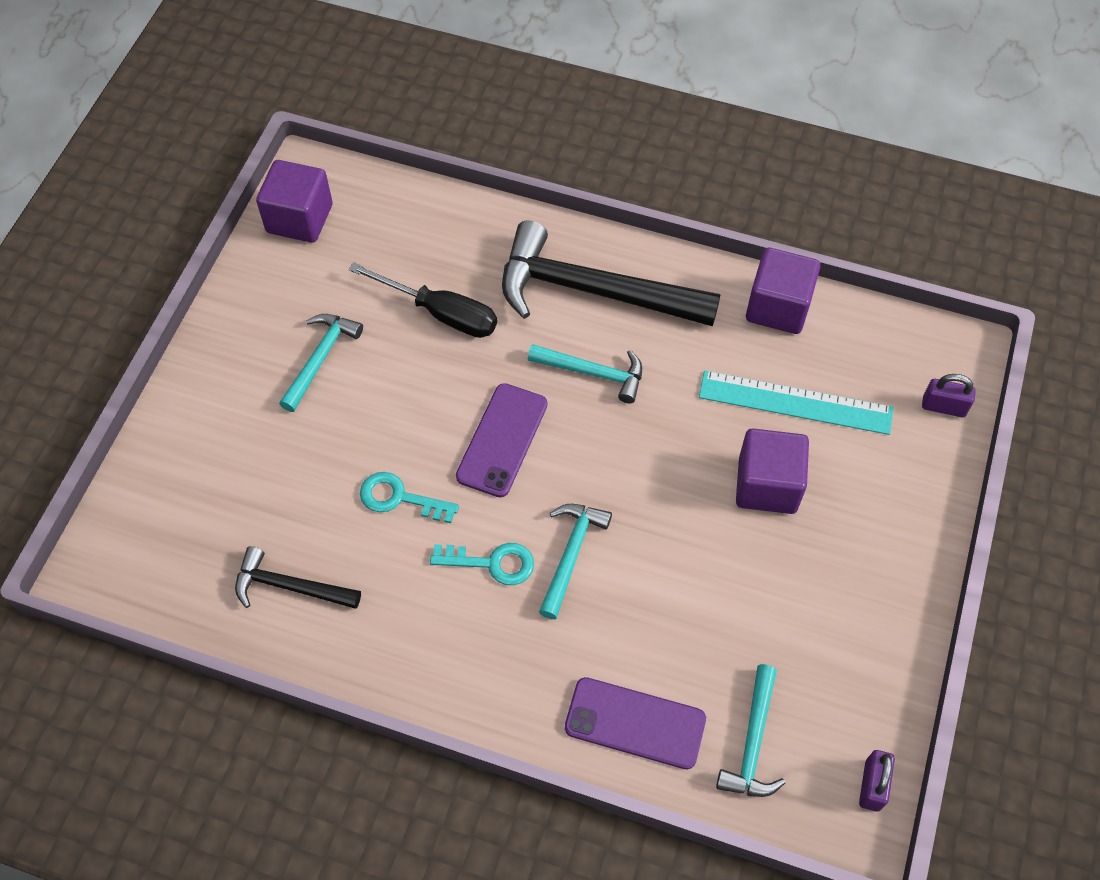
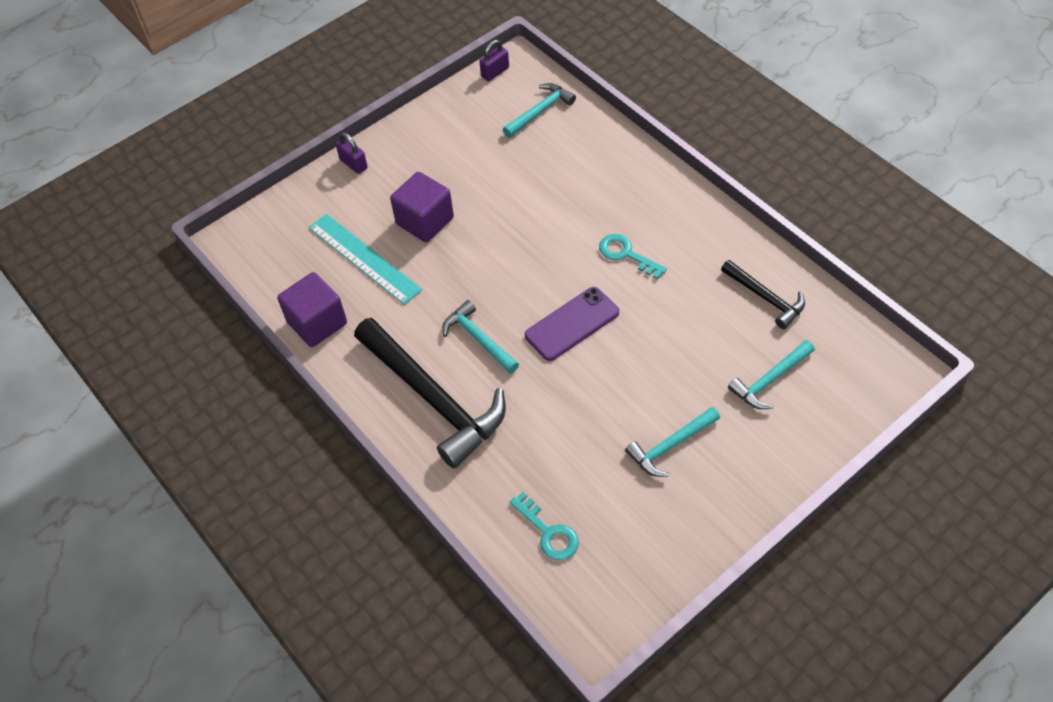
camera: 145 degrees left, 5 degrees down
(299, 218) = (626, 586): purple cube -> none
(399, 498) = (664, 319): turquoise key -> turquoise key (548, 532)
(441, 313) = (557, 437): black screwdriver -> none
(571, 554) = (574, 237): turquoise hammer -> turquoise hammer (770, 380)
(635, 723) = (596, 144): purple phone -> none
(943, 406) = (278, 214): purple padlock -> purple padlock (353, 164)

